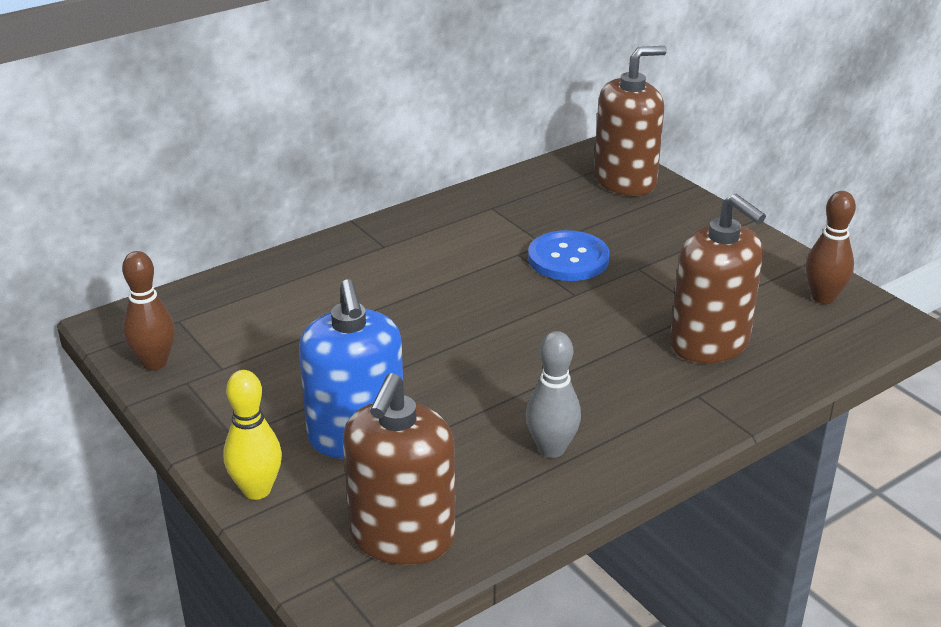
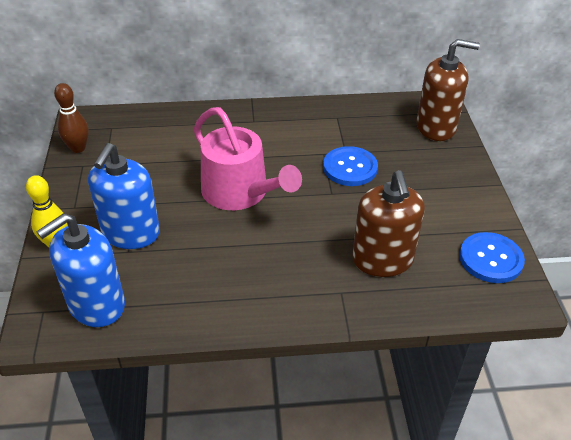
camera: 30 degrees right, 10 degrees up
(402, 536) = (96, 305): brown soap dispenser -> blue soap dispenser
(457, 334) = (240, 192): none -> pink watering can
(551, 449) = (222, 288): grey bowling pin -> none
(823, 297) = (490, 259): brown bowling pin -> blue button

